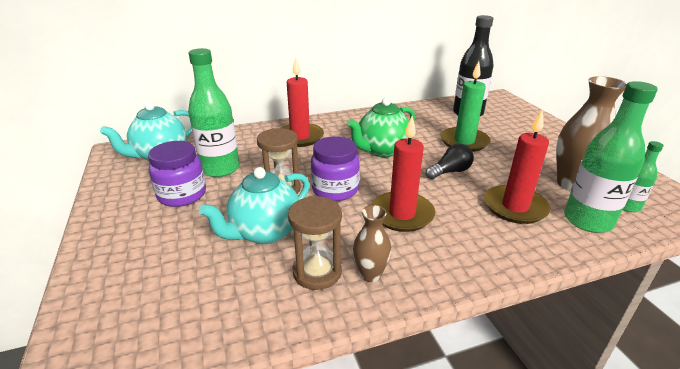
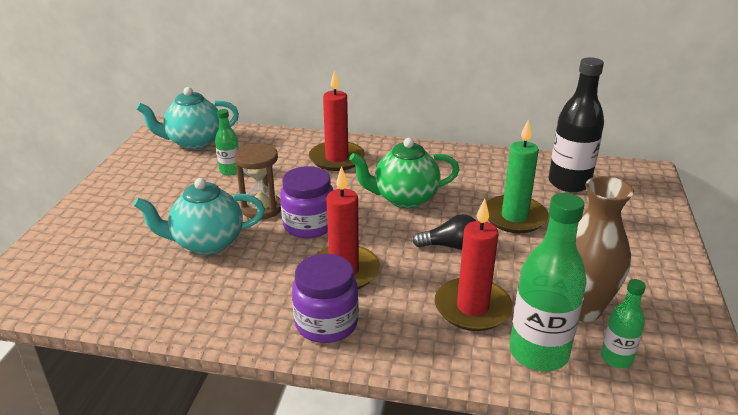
camera: 30 degrees right, 0 degrees up
(182, 195) = (176, 186): purple jar -> purple jar (326, 324)
(220, 169) = (230, 171): green bottle -> green bottle, size x0.53
(317, 272) = (212, 293): brown hourglass -> none
(370, 274) = (252, 312): brown vase -> none

